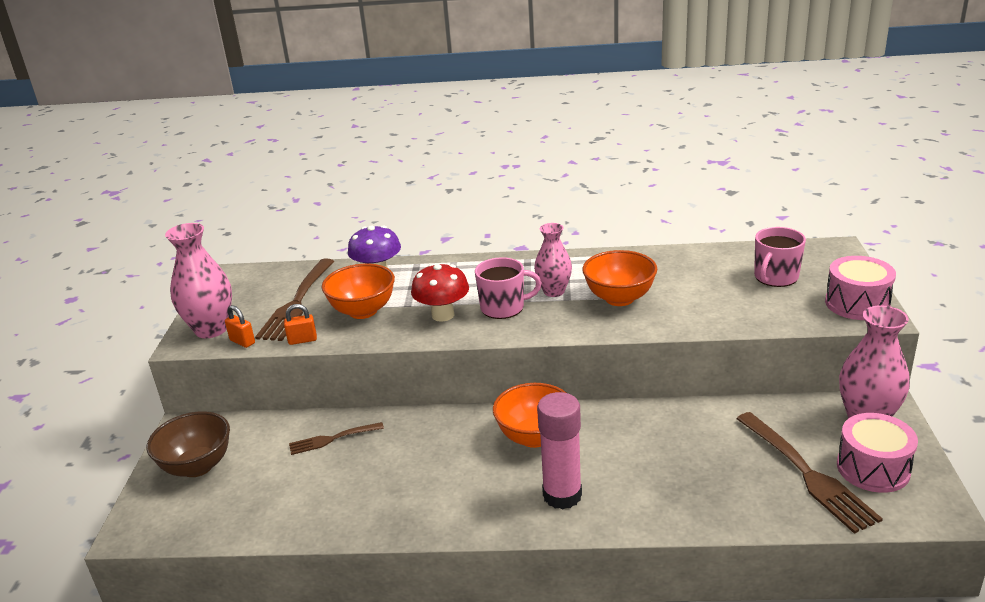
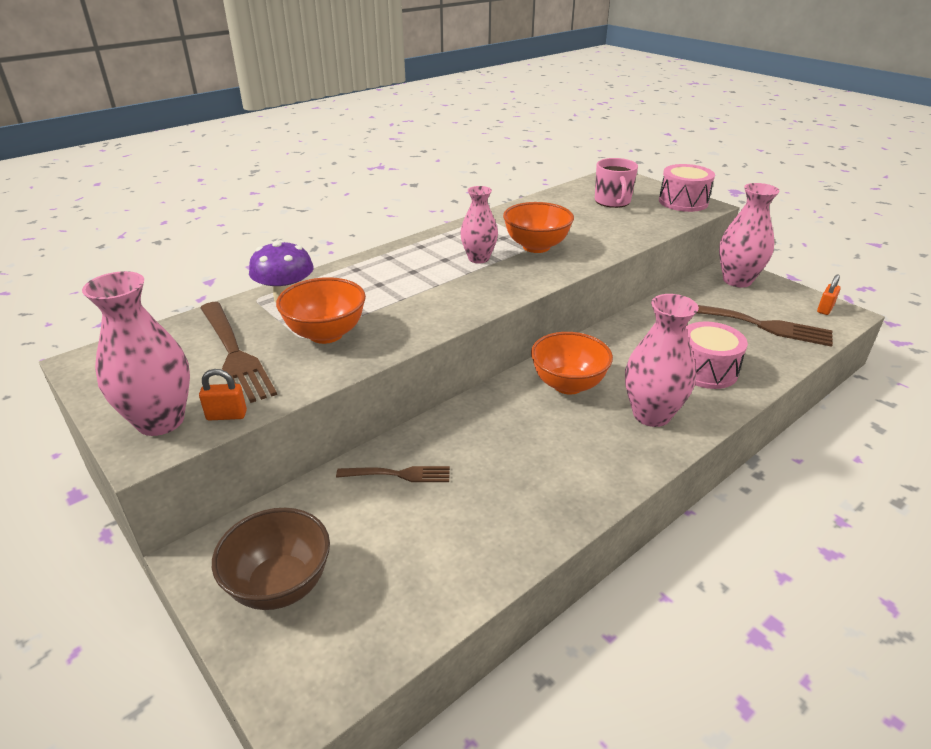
camera: 45 degrees left, 5 degrees up
(302, 340) = (301, 384): orange padlock -> orange padlock (825, 309)
(333, 439) = (398, 475): brown fork -> brown fork turned 120 degrees counterclockwise
(443, 315) = (413, 308): red mushroom -> none
(503, 308) = (458, 284): pink mug -> none
(562, 495) = (651, 415): pink glue stick -> pink vase
(873, 468) = (782, 306): pink drum -> pink drum (706, 370)

